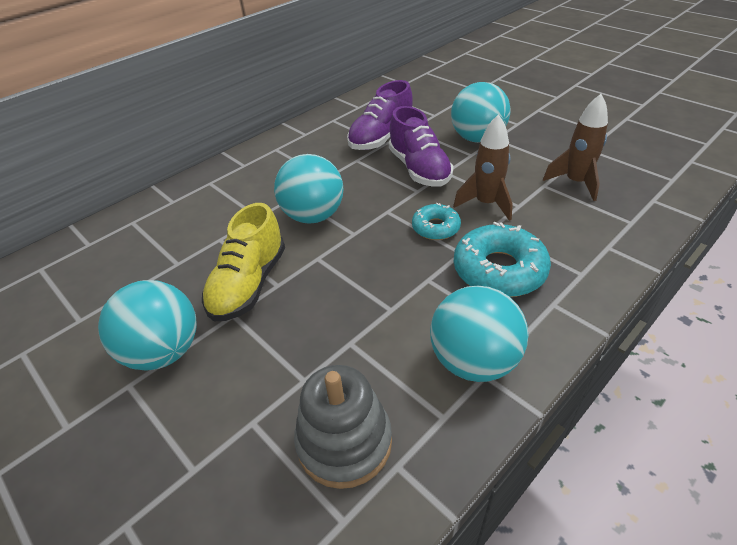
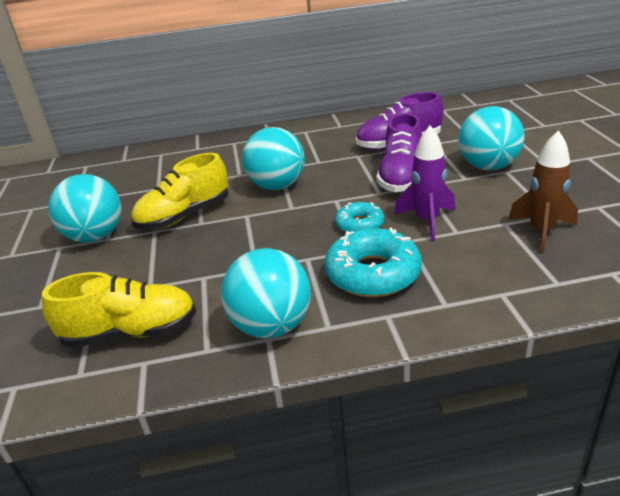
camera: 35 degrees right, 10 degrees down
(344, 442) = (130, 332): grey stacking toy -> yellow shoe
(486, 204) = (427, 221): brown rocket -> purple rocket

